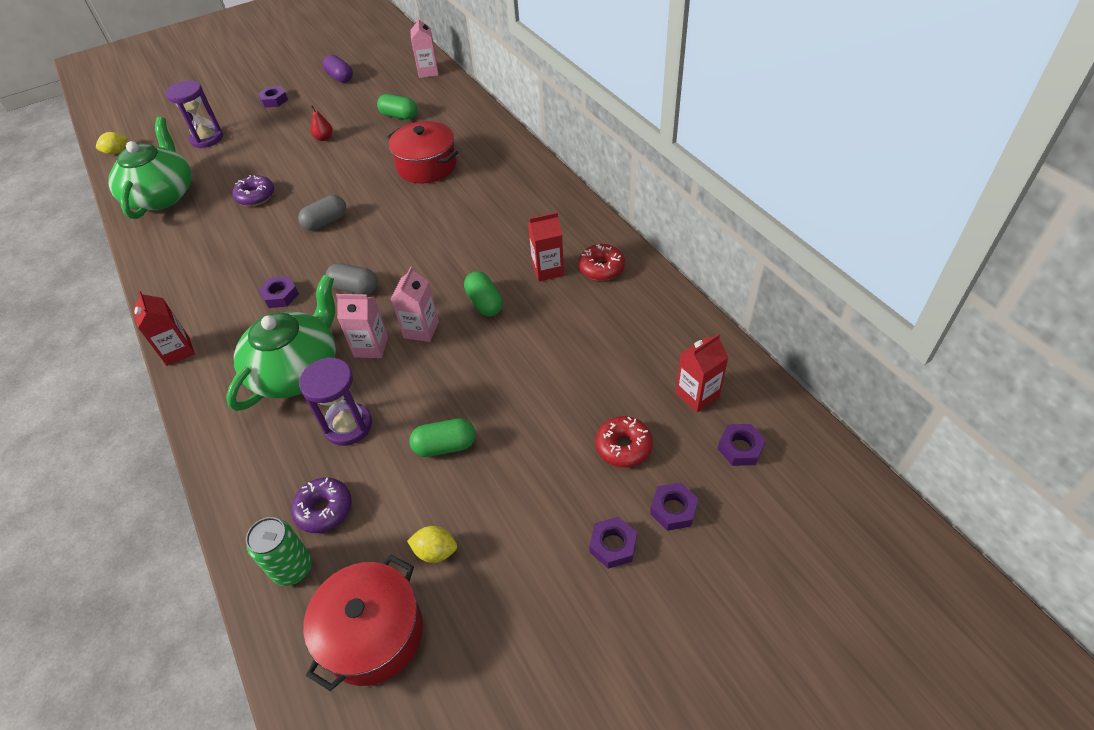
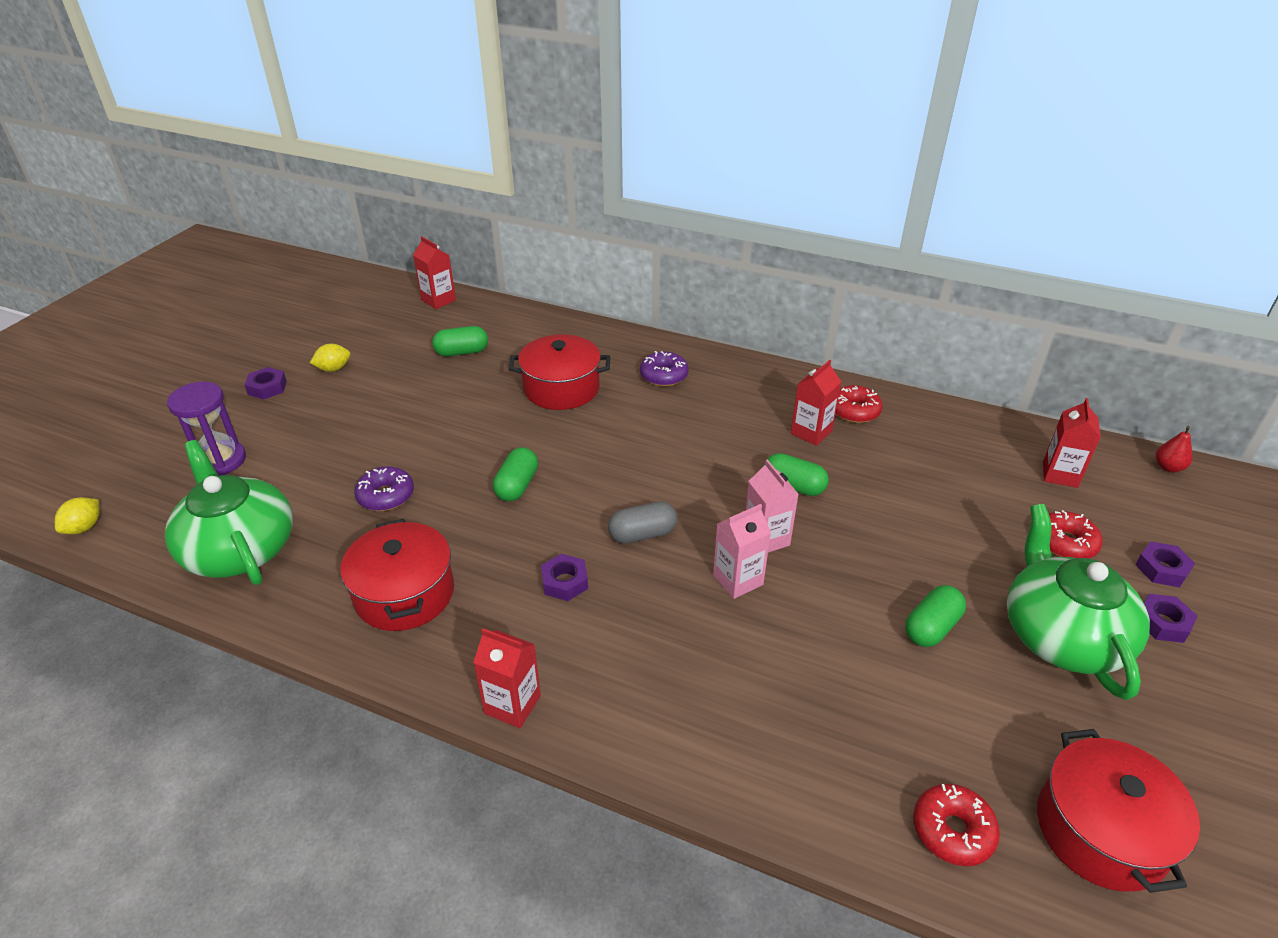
camera: 40 degrees left, 10 degrees down
(201, 260) = (404, 594): none -> red pot
(292, 568) = (952, 830): green can -> red donut
(297, 370) = (689, 644): green teapot -> green teapot (1061, 635)
(324, 138) = (395, 404): red pear -> red pear (1168, 467)
(324, 509) = (904, 755): purple donut -> purple donut (663, 376)
(326, 222) = (517, 486): grey capsule -> green capsule
(340, 77) = (330, 337): purple capsule -> none
(348, 426) = (818, 665): purple hourglass -> none
(428, 72) = (438, 300): pink carton -> red carton
(435, 551) = (1049, 721): yellow lemon -> yellow lemon (333, 369)
(740, 448) = (1139, 497): purple nut -> none

